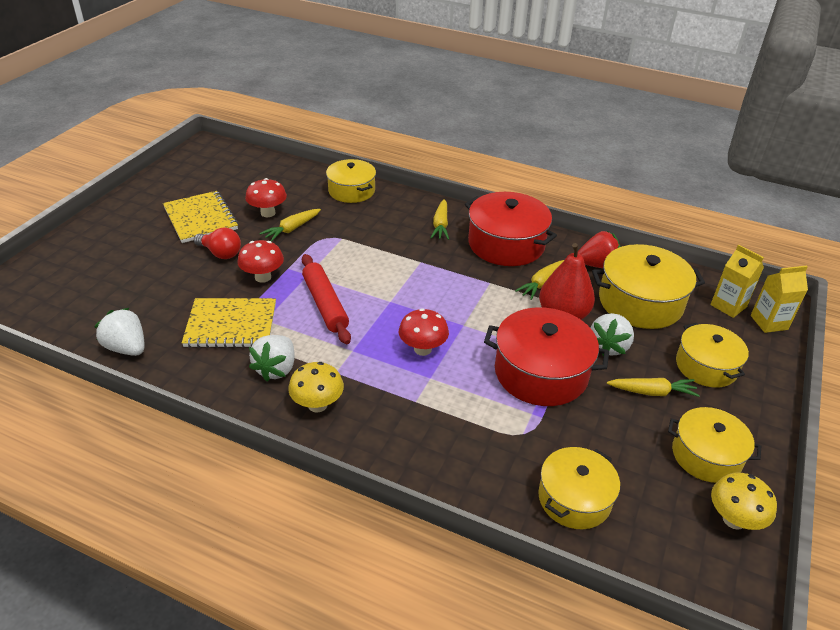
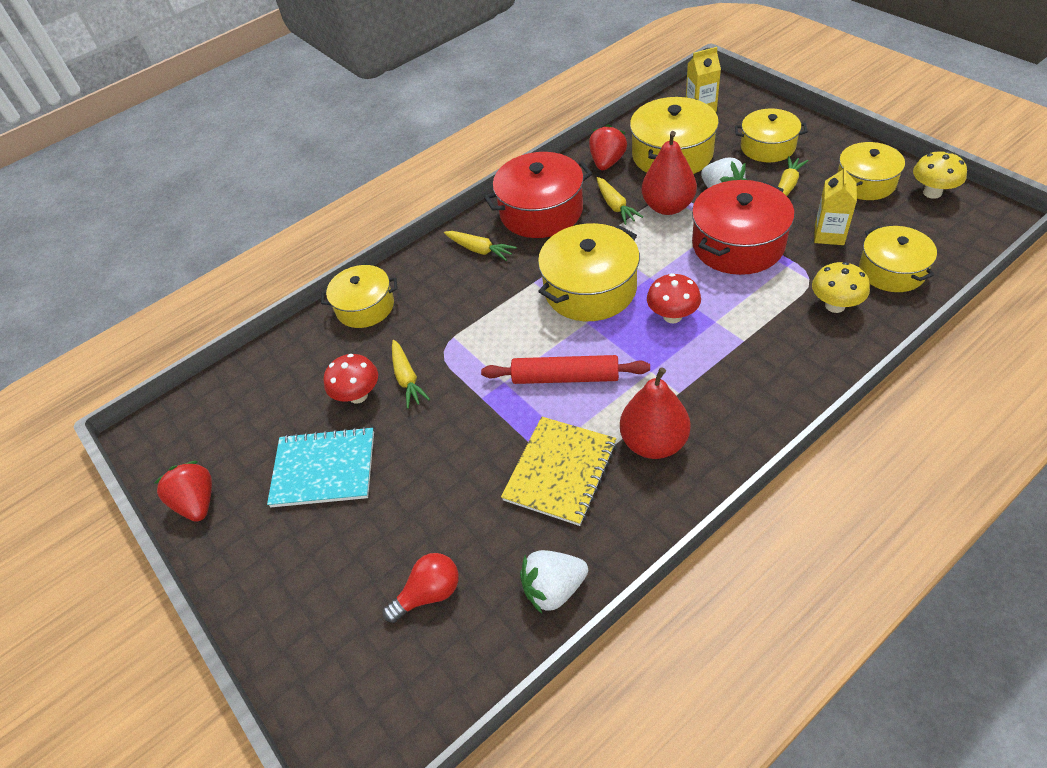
camera: 55 degrees left, 10 degrees up
(161, 180) = (197, 502): none -> red strawberry
(200, 218) = (324, 469): yellow notebook -> turquoise notebook
(220, 253) = (414, 459): red light bulb -> red light bulb (429, 593)
(263, 277) = (486, 425): red mushroom -> none
(276, 369) = (654, 442): white strawberry -> red pear
(317, 405) = (722, 418): yellow mushroom -> yellow mushroom (835, 305)
(429, 294) = (590, 289): none -> yellow pot
(769, 322) = (730, 95): yellow carton -> yellow carton (829, 235)

